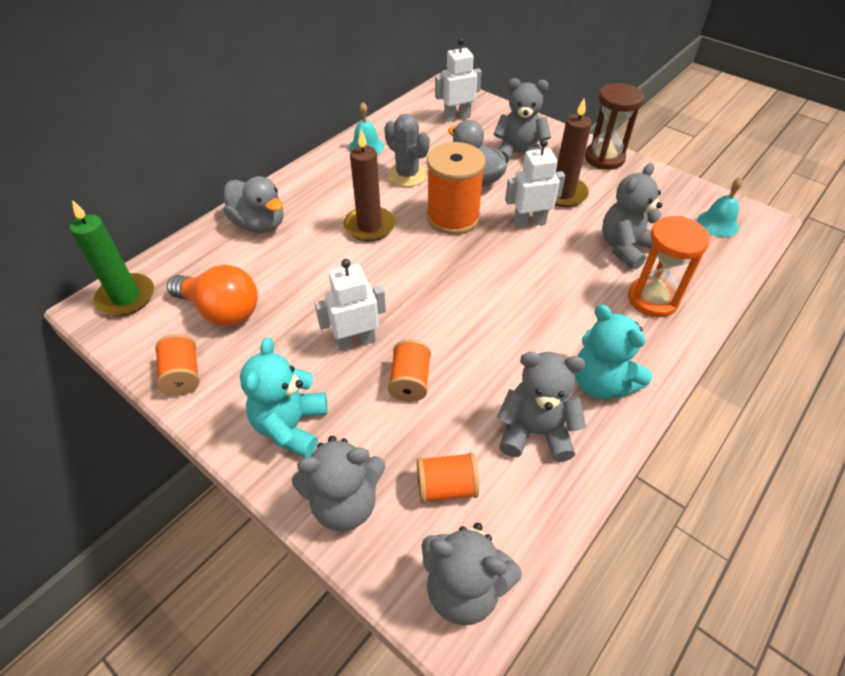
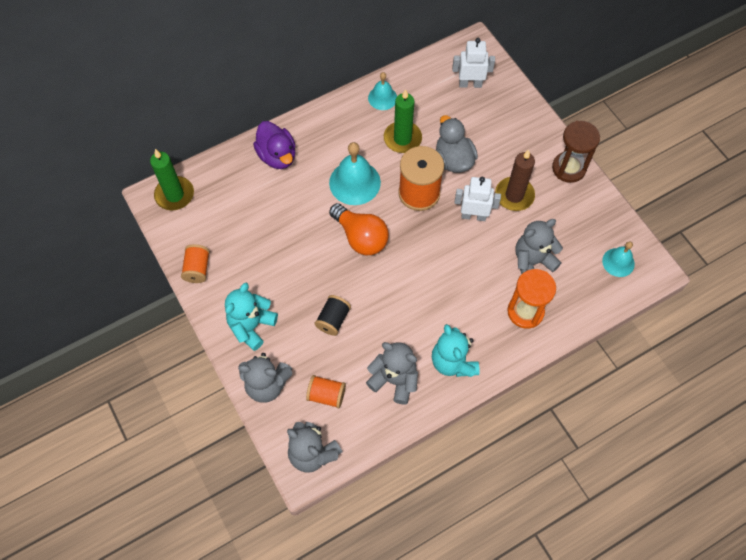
camera: 20 degrees right, 15 degrees up
(221, 310) = (232, 226): orange light bulb -> orange light bulb (360, 237)
(259, 224) = (277, 156): grey duck -> purple duck
(356, 341) = (310, 279): white robot -> none
(369, 226) = (354, 182): brown candle -> turquoise bell
(407, 175) = (402, 139): grey cactus -> green candle
(410, 381) = (333, 320): orange spool -> black spool
(518, 154) = (501, 142): grey teddy bear -> none

